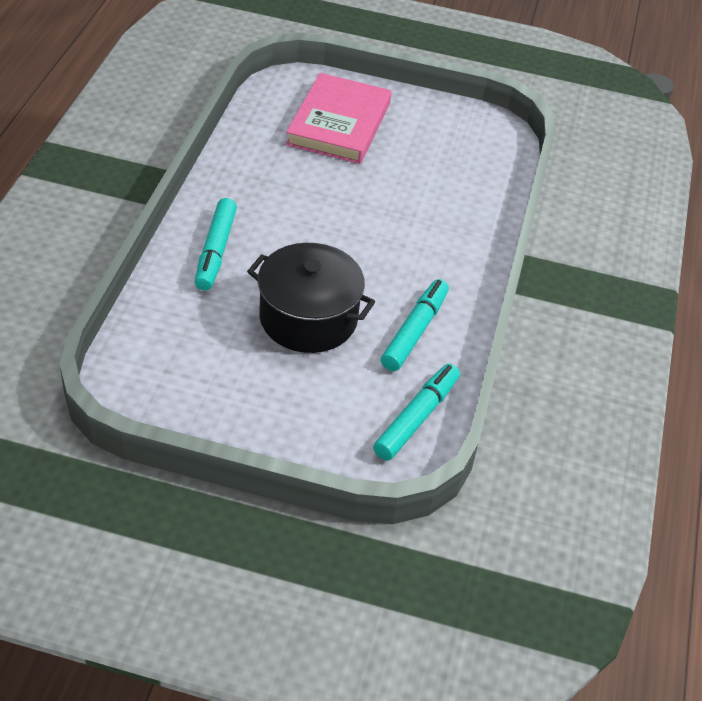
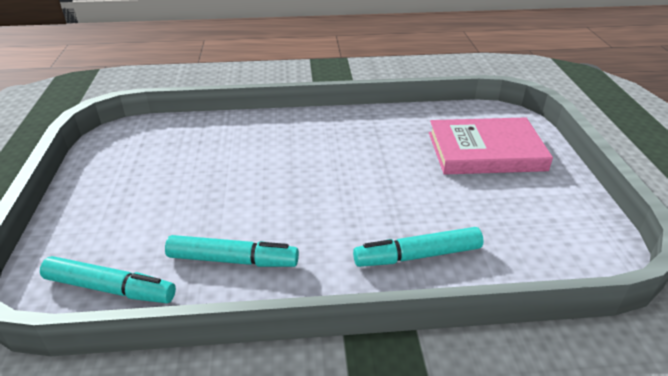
camera: 75 degrees right, 10 degrees down
(215, 251) = (277, 133): turquoise marker -> turquoise marker (417, 255)
(308, 318) = (223, 192): black pot -> none

